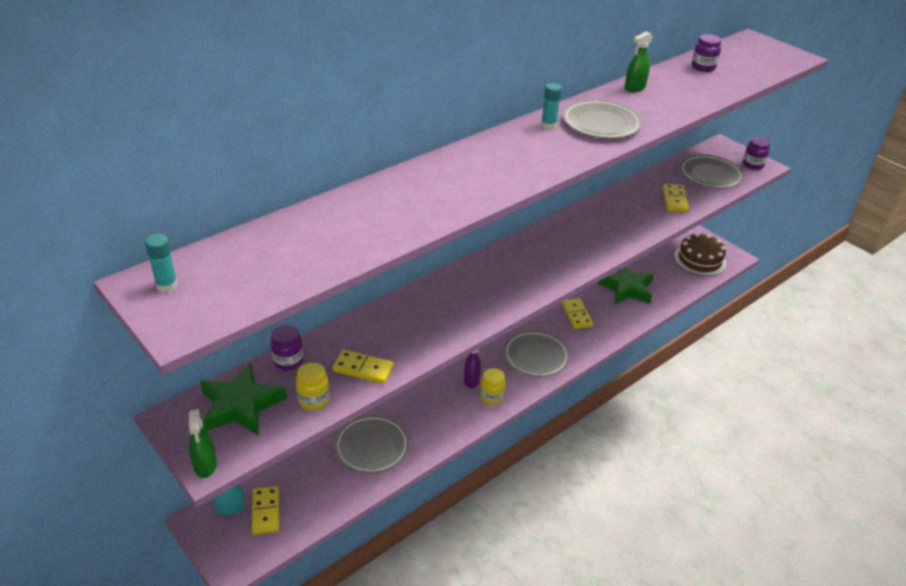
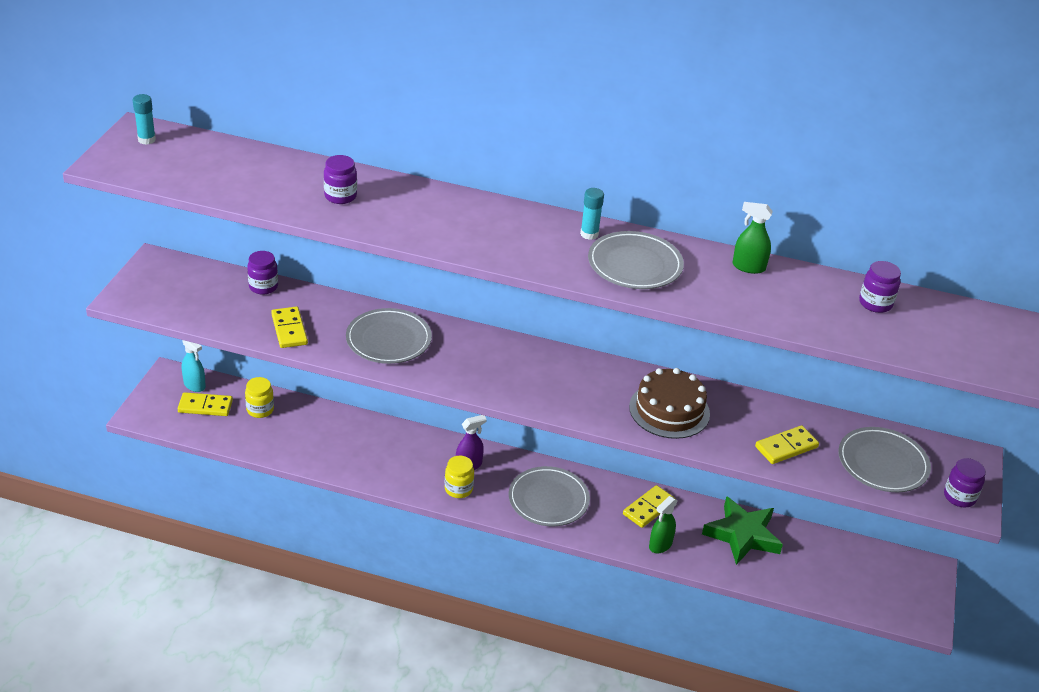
camera: 55 degrees right, 0 degrees up
(205, 465) = (121, 297): green spray bottle -> green spray bottle (660, 545)
(240, 405) = (194, 285): green star -> none
(266, 512) = (205, 406): yellow domino -> yellow domino turned 45 degrees clockwise
(313, 400) = (230, 318): yellow jar -> yellow jar (260, 410)
(372, 447) = (325, 435): grey plate -> grey plate (388, 340)
(391, 209) = (340, 196): none -> purple jar
(700, 260) = (877, 587): brown cake -> brown cake (669, 410)

